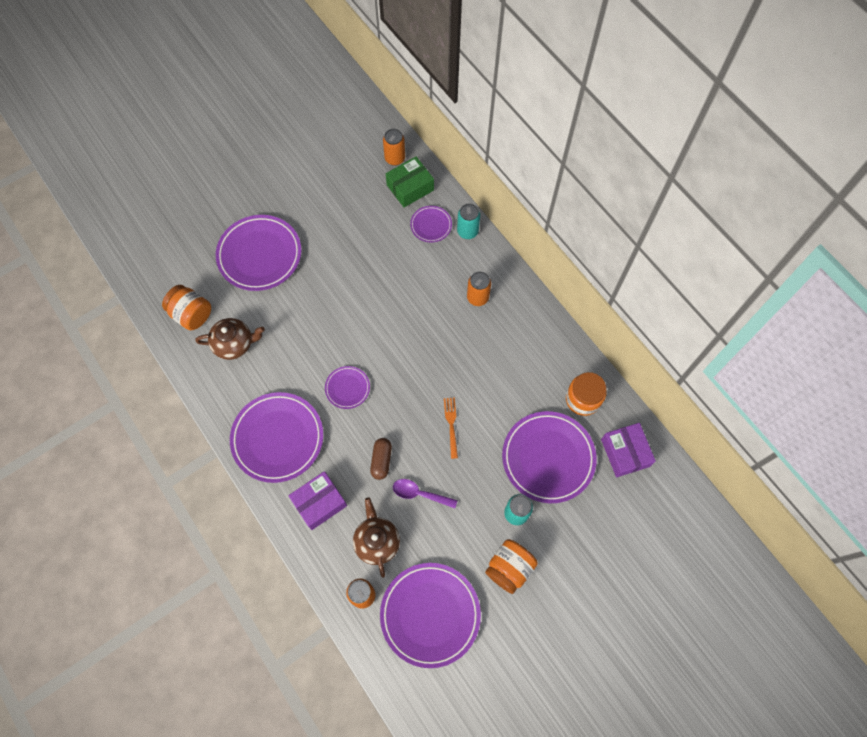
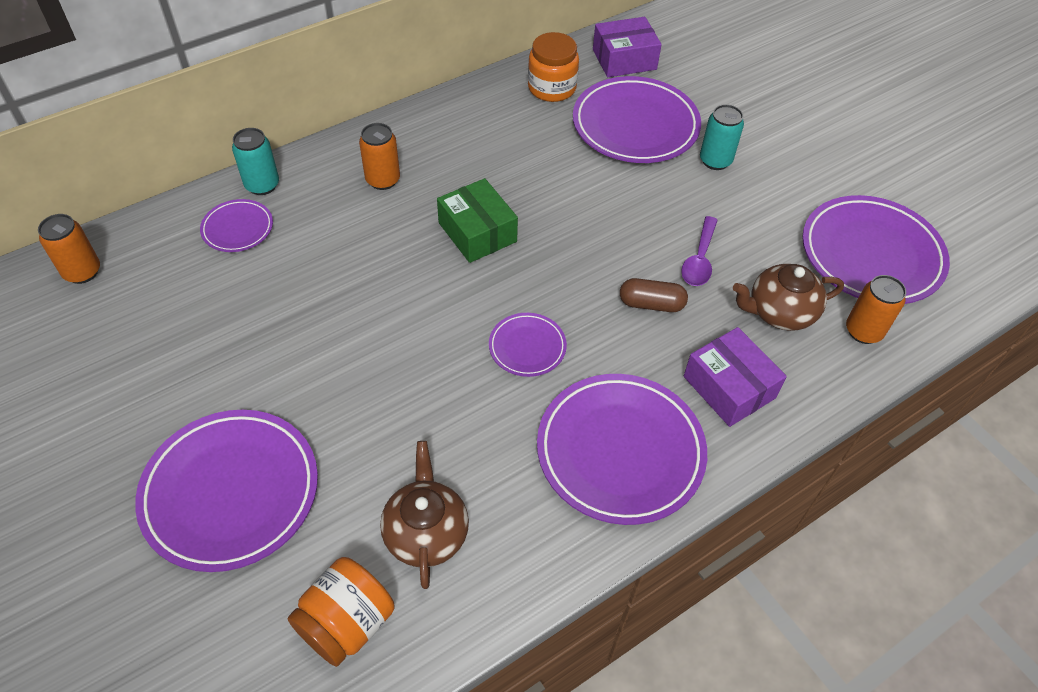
camera: 90 degrees left, 15 degrees down
(410, 187) = (153, 253): green box -> green box (477, 232)
(451, 425) = (590, 220): orange fork -> none
(509, 568) = (790, 172): orange jar -> none

